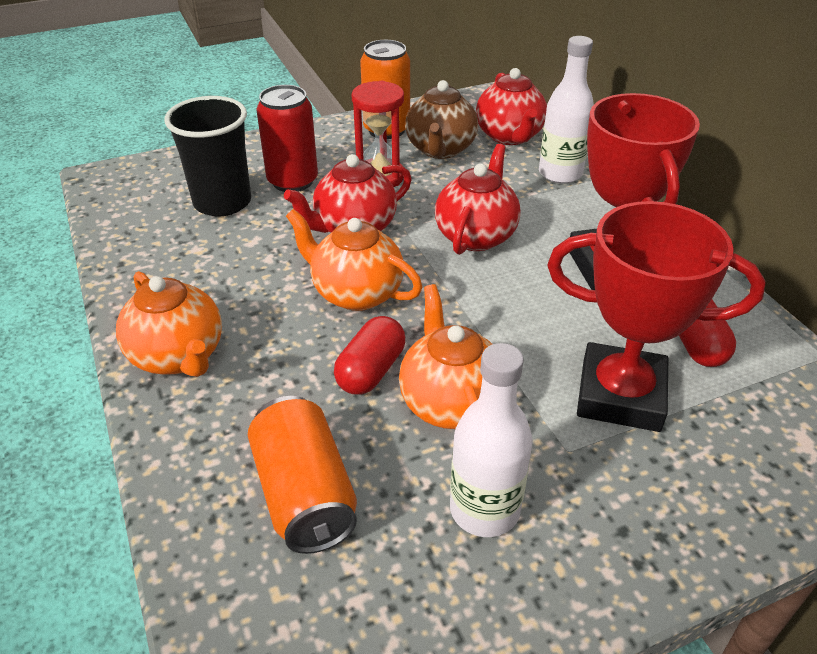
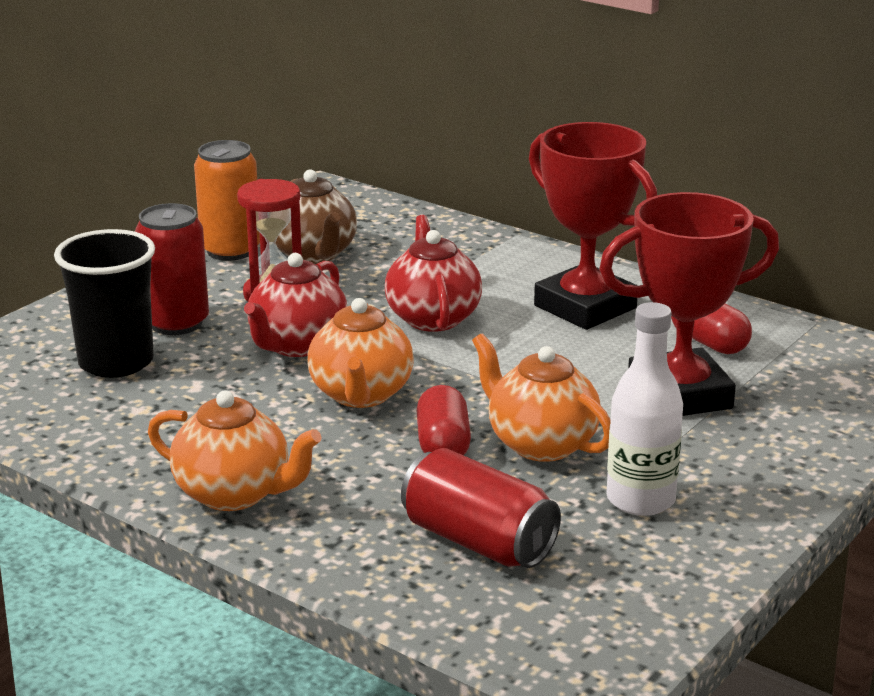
camera: 30 degrees left, 15 degrees down
(305, 494) = (478, 541): orange can -> red can
(356, 293) = (361, 395): orange teapot -> orange teapot turned 90 degrees counterclockwise
(509, 136) = (377, 225): red teapot -> none
(560, 173) = (464, 245): white bottle -> none

